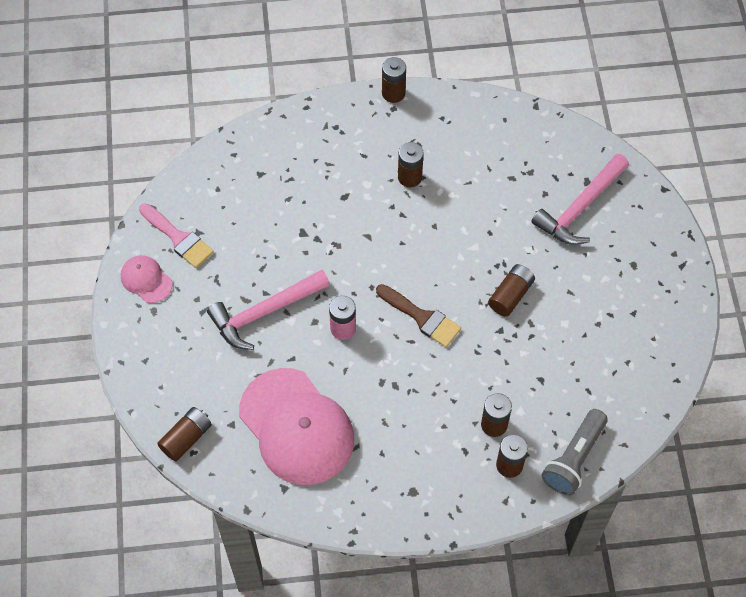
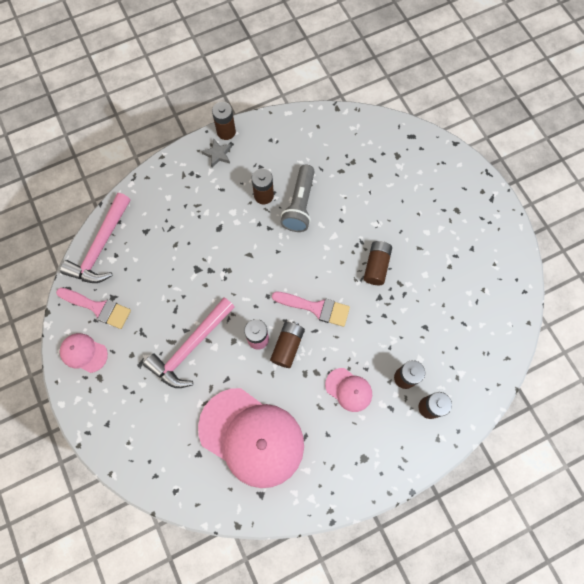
camera: 20 degrees left, 10 degrees up
(186, 438) = (165, 480): brown battery -> brown battery (287, 346)
(374, 115) = (218, 154): none -> grey star
(422, 317) = (316, 308): brown brush -> pink brush
(424, 415) = (349, 389): none -> pink cap
(574, 458) = (475, 384): grey flashlight -> grey flashlight (300, 205)
(580, 207) = (400, 178): pink hammer -> pink hammer (101, 246)

